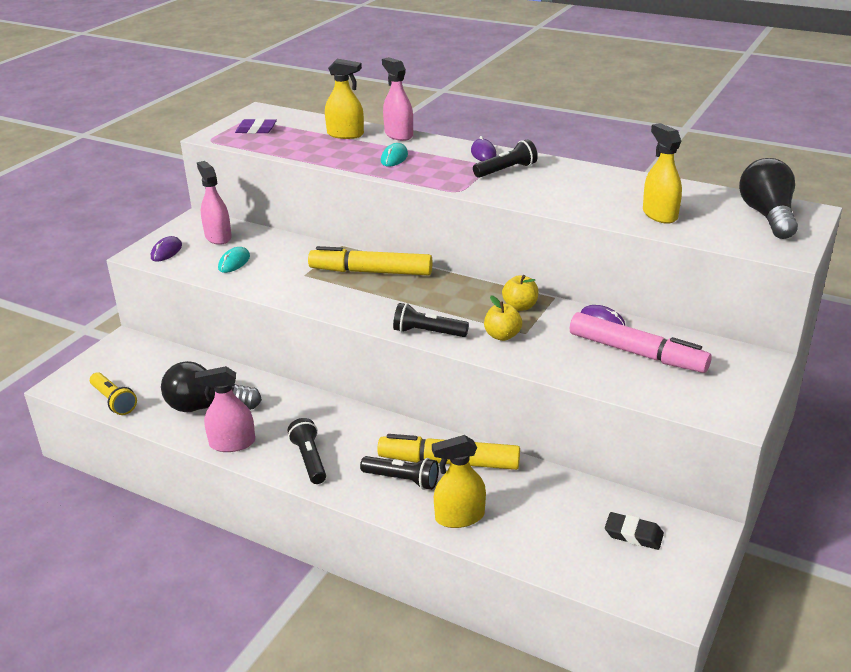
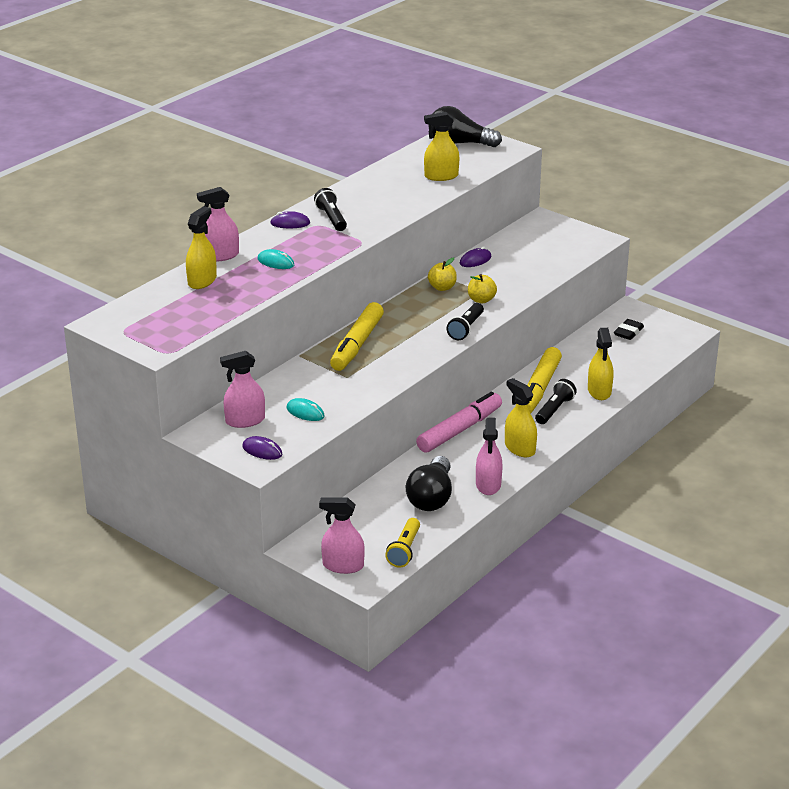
camera: 80 degrees left, 0 degrees up
(93, 369) = (343, 566): none -> pink spray bottle
(113, 401) = (404, 550): yellow flashlight -> yellow flashlight turned 135 degrees clockwise
(256, 130) = (156, 326): purple eraser -> none
(309, 459) = (519, 448): black flashlight -> yellow spray bottle
(637, 353) = (521, 255): pink marker -> pink marker (459, 430)

